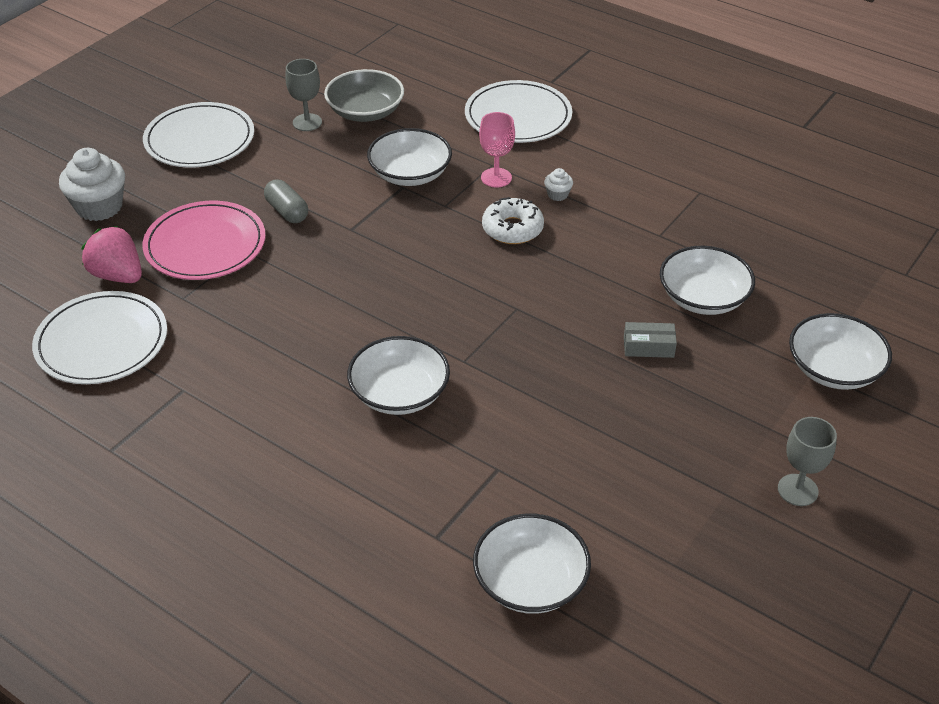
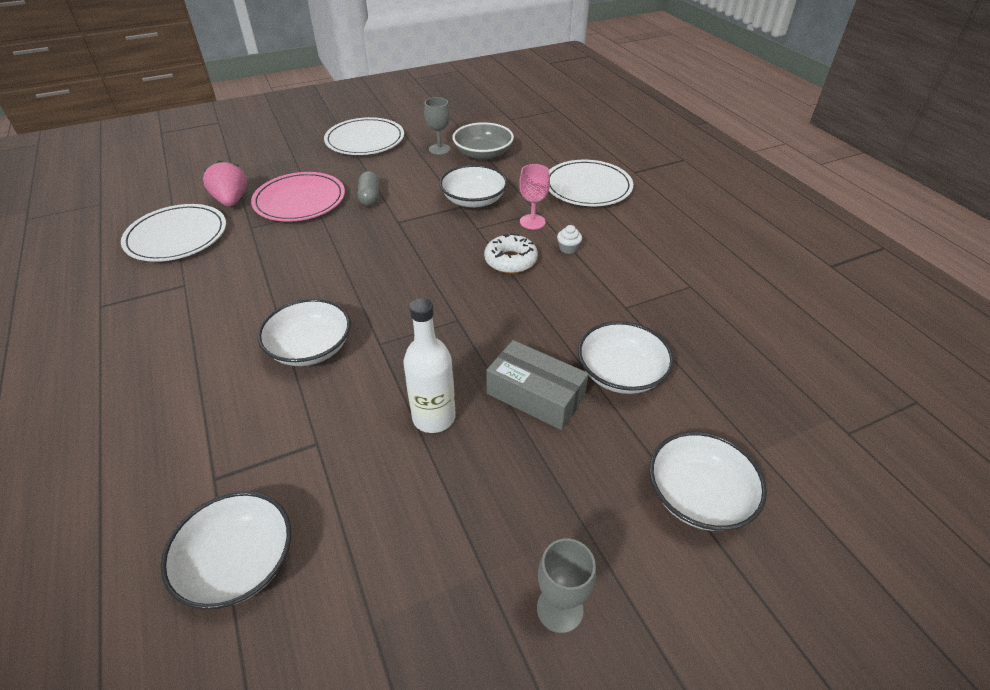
camera: 30 degrees right, 0 degrees up
(99, 207) = (267, 159): white cupcake -> none
(579, 403) = (434, 417): none -> white bottle
(648, 347) = (535, 395): grey box -> grey box, size x1.79

